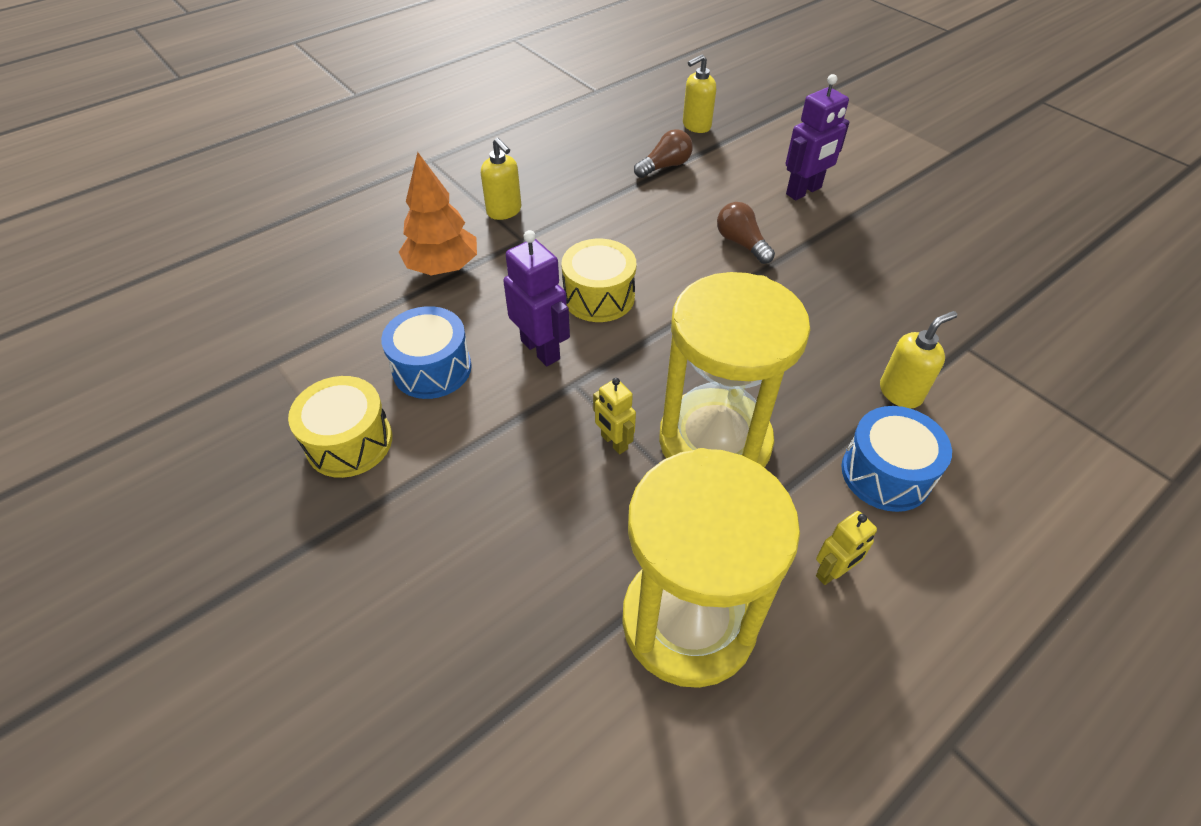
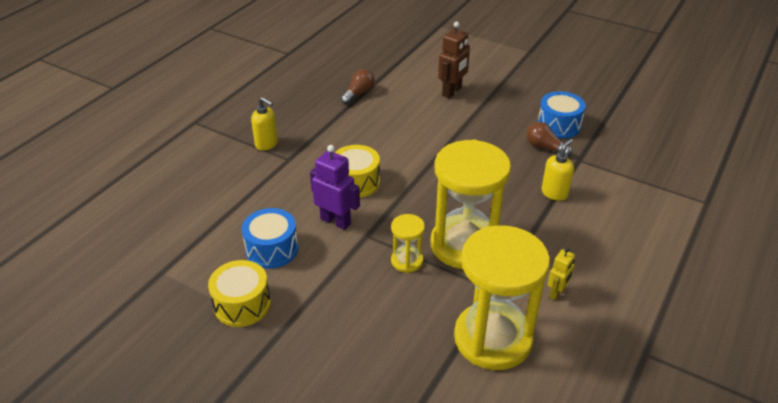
camera: 20 degrees left, 10 degrees down
(443, 267) = (244, 188): orange tree -> none
(614, 442) = (407, 261): yellow robot -> yellow hourglass
(696, 126) = (366, 64): yellow soap dispenser -> none
(741, 243) = (428, 131): brown light bulb -> brown light bulb (545, 147)
(804, 191) = (452, 92): purple robot -> brown robot
(886, 473) = (564, 237): blue drum -> blue drum (559, 125)

